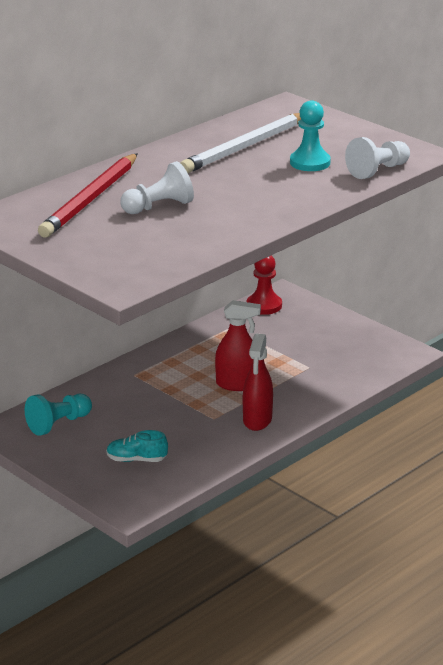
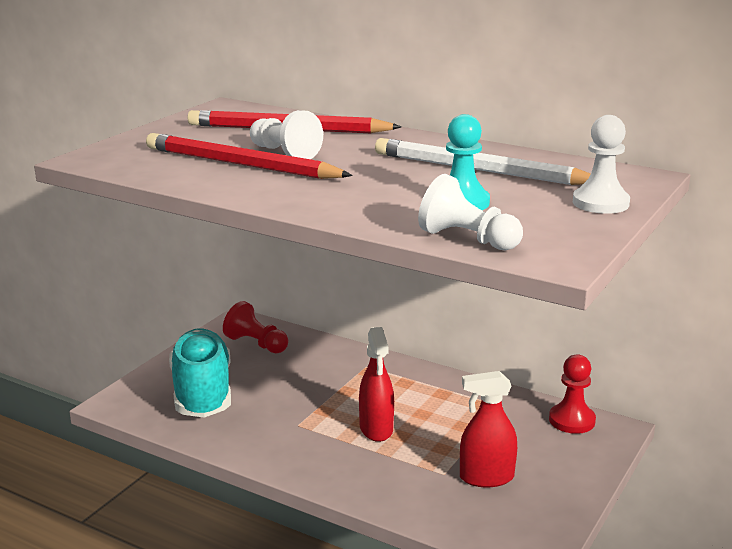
camera: 75 degrees right, 5 degrees down
(58, 424) = (256, 344): turquoise pawn -> red pawn
(136, 460) = (202, 393): turquoise shoe -> turquoise shoe, size x2.20
(179, 225) = (241, 164): none -> red pencil
(257, 420) = (304, 453): red spray bottle -> red spray bottle (486, 478)
(331, 125) = (600, 203): none -> white pawn

